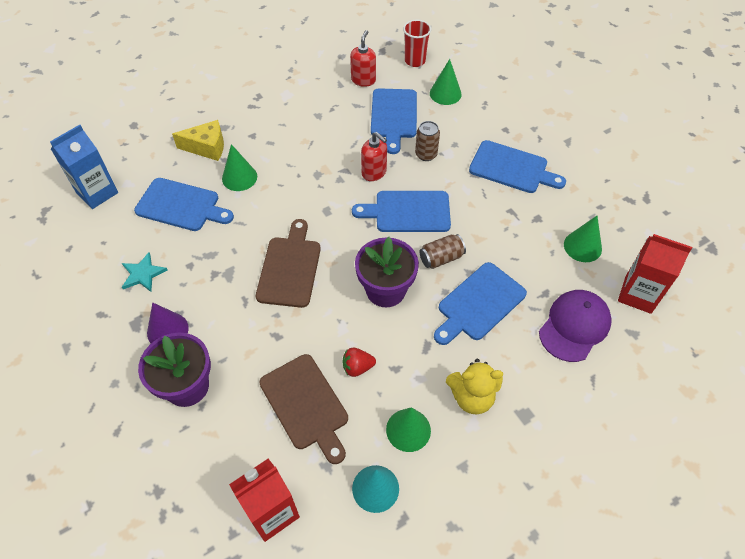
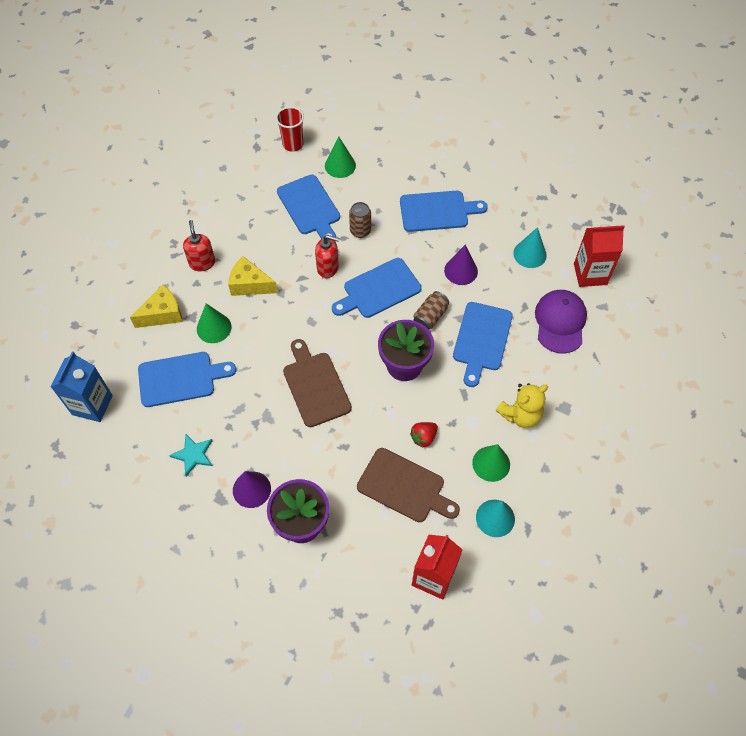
camera: 30 degrees left, 5 degrees up
(296, 156) = (250, 284): none -> yellow cheese
(363, 80) = (259, 184): red soap dispenser -> red soap dispenser (202, 263)
(500, 230) = (461, 271): none -> purple cone
(582, 246) = (529, 254): green cone -> turquoise cone

